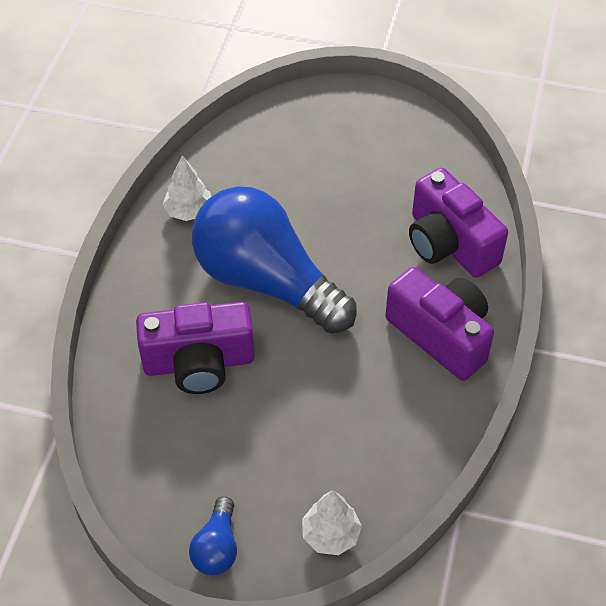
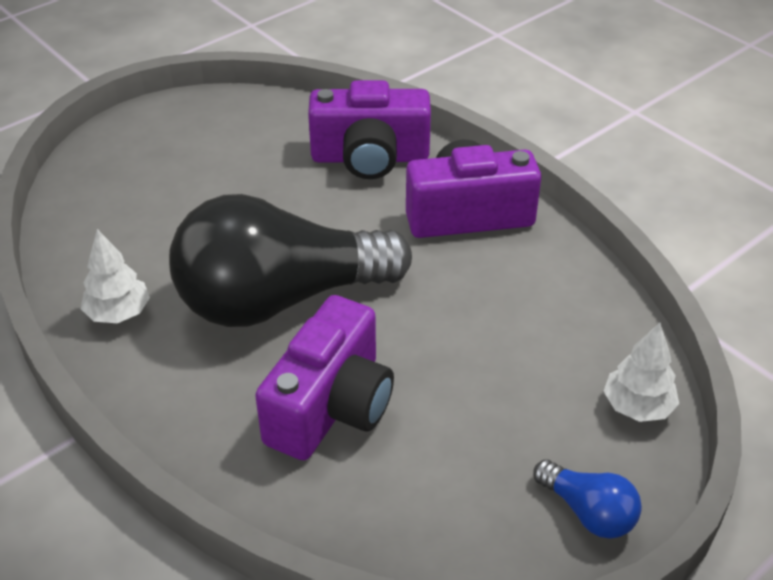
camera: 55 degrees left, 10 degrees down
(266, 281) = (280, 299): blue light bulb -> black light bulb

